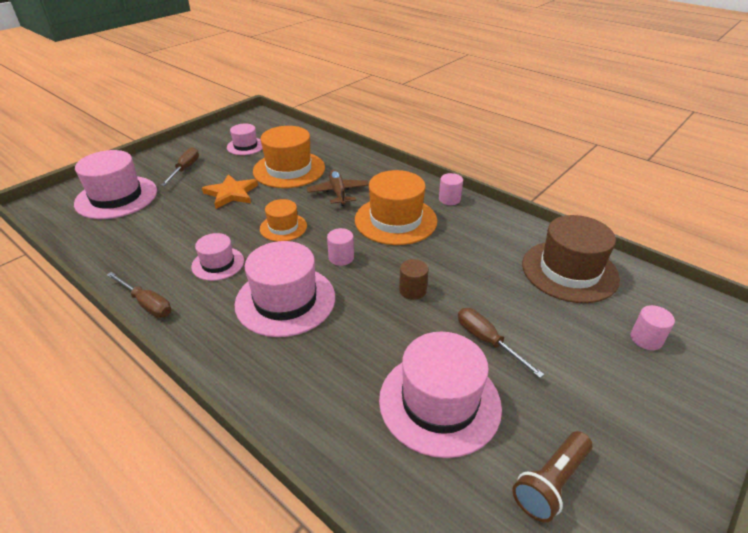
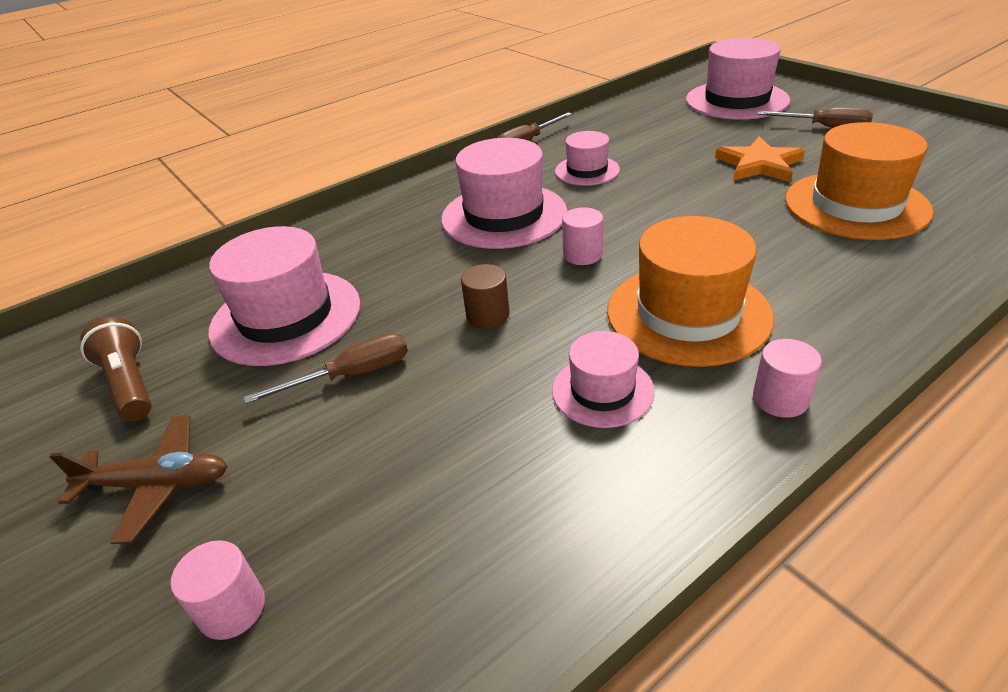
camera: 105 degrees right, 0 degrees up
(245, 146) = (931, 163): pink hat -> pink hat (602, 391)
(283, 227) = (666, 207): orange hat -> none
(338, 192) = (781, 254): brown plane -> brown plane (158, 484)
(569, 271) = (474, 550): brown hat -> none

